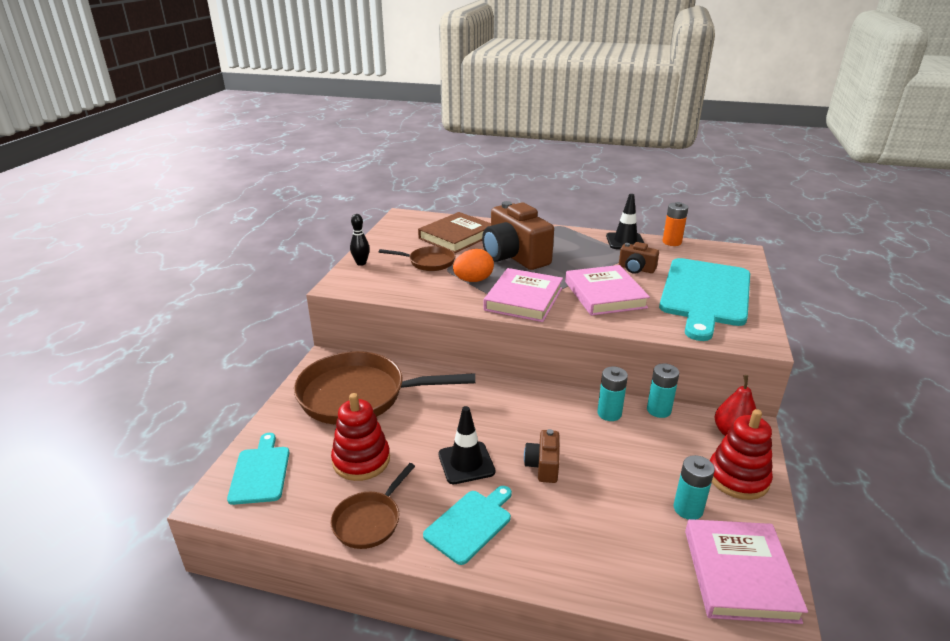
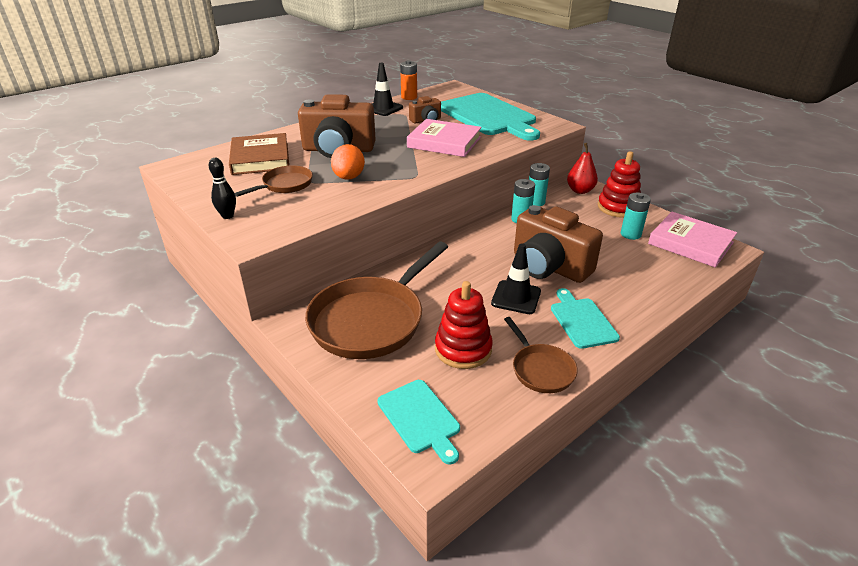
camera: 55 degrees left, 5 degrees up
(260, 472) = (420, 418): turquoise cutting board -> turquoise cutting board turned 150 degrees counterclockwise
(523, 299) = (408, 170): pink book -> none
(543, 466) = (549, 266): brown camera -> brown camera, size x2.06

